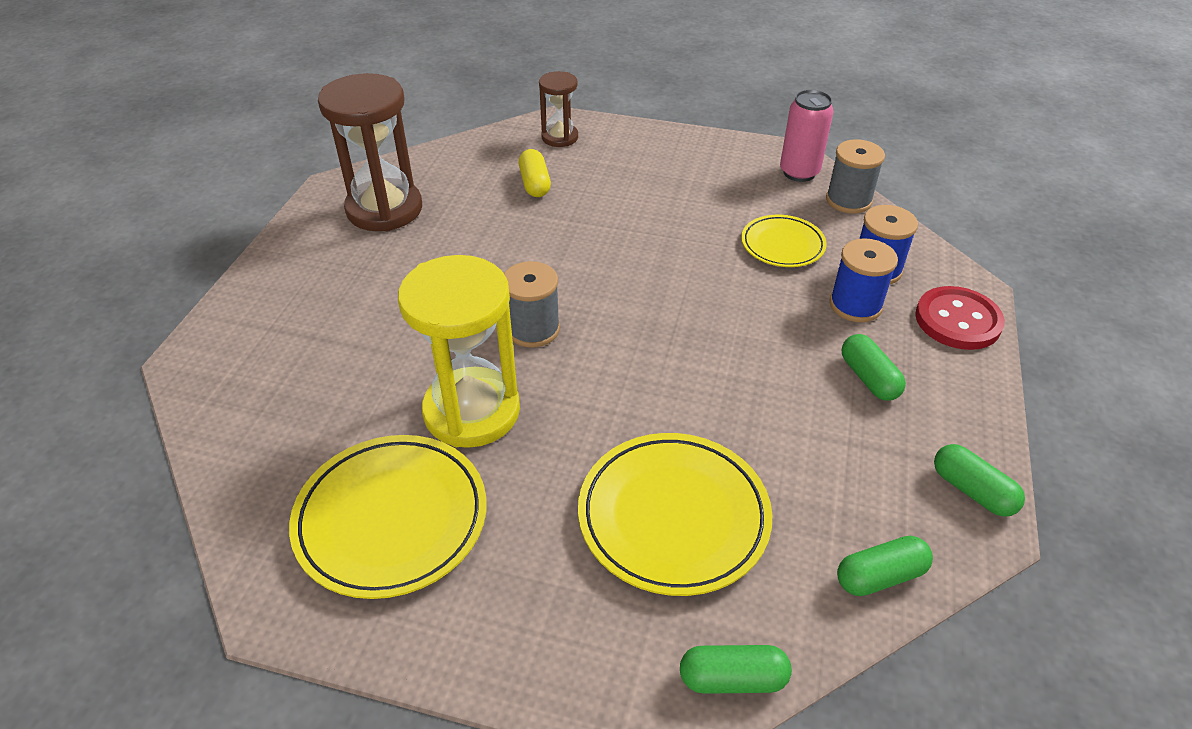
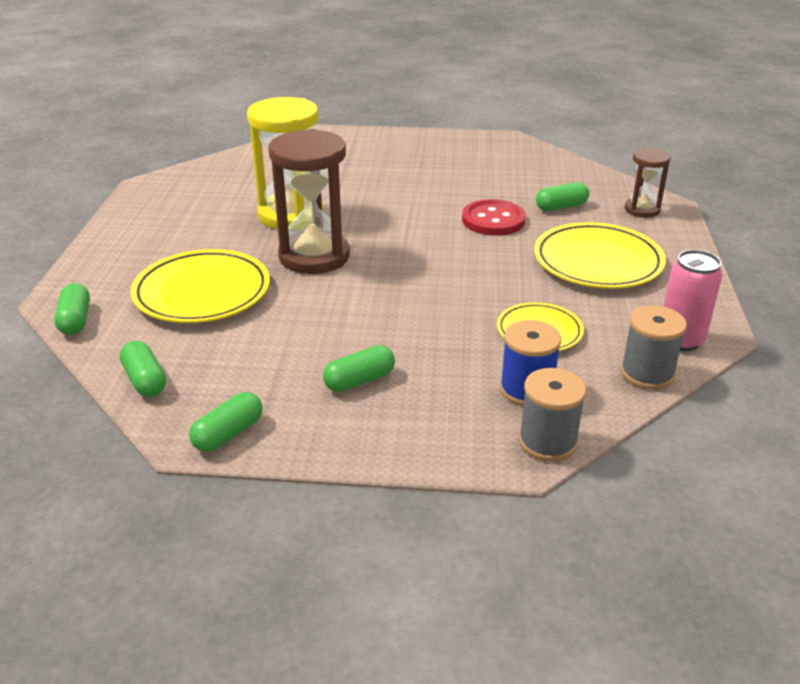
camera: 80 degrees right, 10 degrees down
(384, 209) = (491, 158): brown hourglass -> brown hourglass (314, 256)
(391, 519) = (202, 204): yellow plate -> yellow plate (597, 262)
(533, 329) = (377, 226): grey spool -> grey spool (547, 442)
(535, 184) = (561, 207): yellow capsule -> green capsule
(855, 305) = (462, 375): blue spool -> none
(957, 320) = (462, 442): red button -> red button (493, 220)

